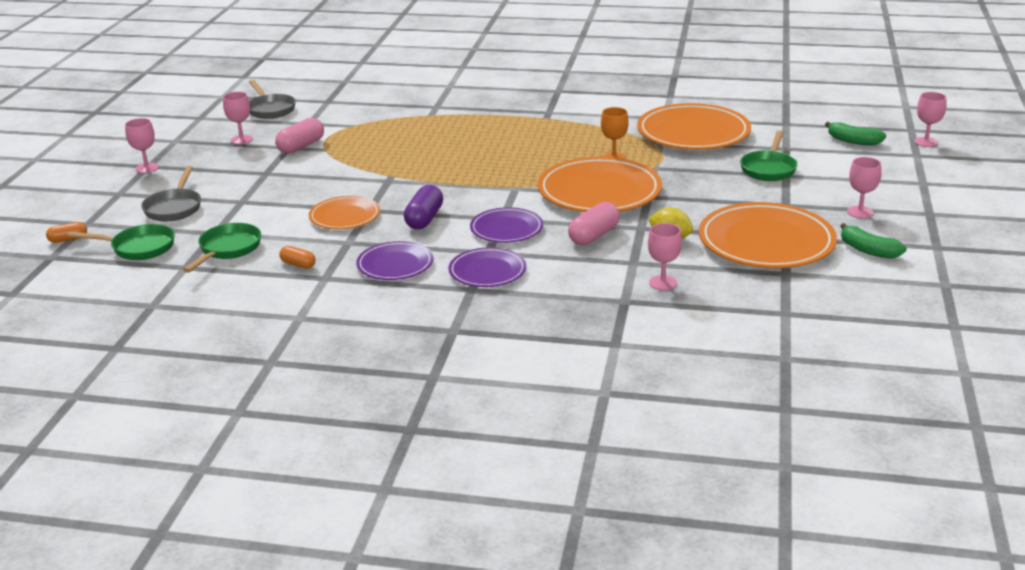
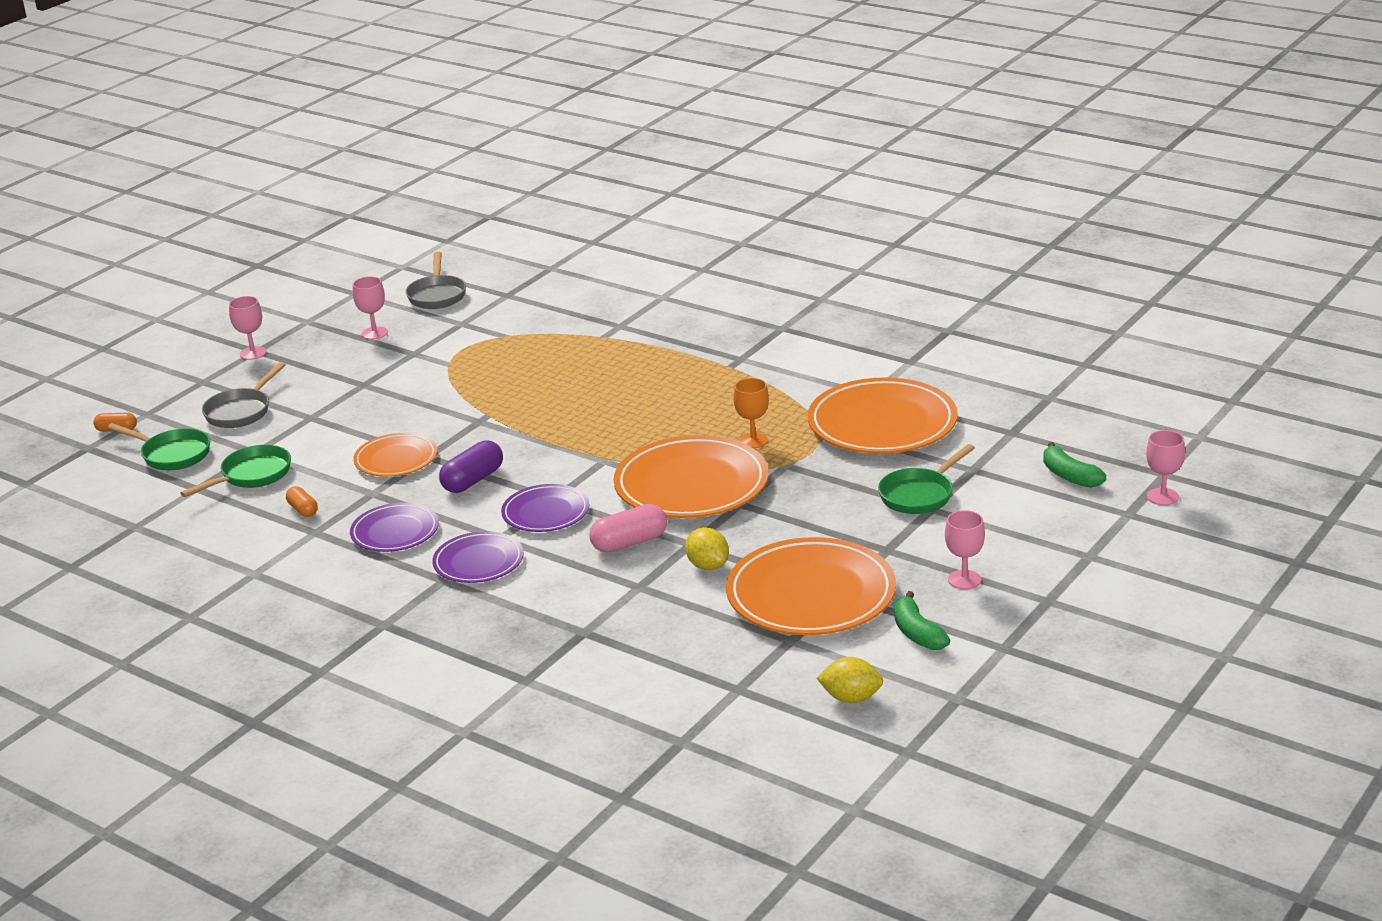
camera: 25 degrees right, 0 degrees up
(301, 146) = (427, 355): pink capsule -> none
(663, 283) = (645, 619): pink goblet -> none
(873, 301) = (851, 698): none -> yellow lemon

